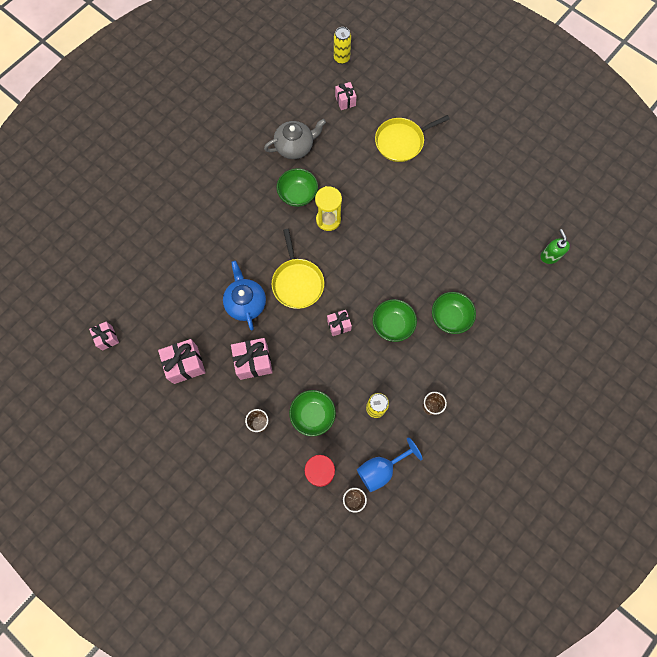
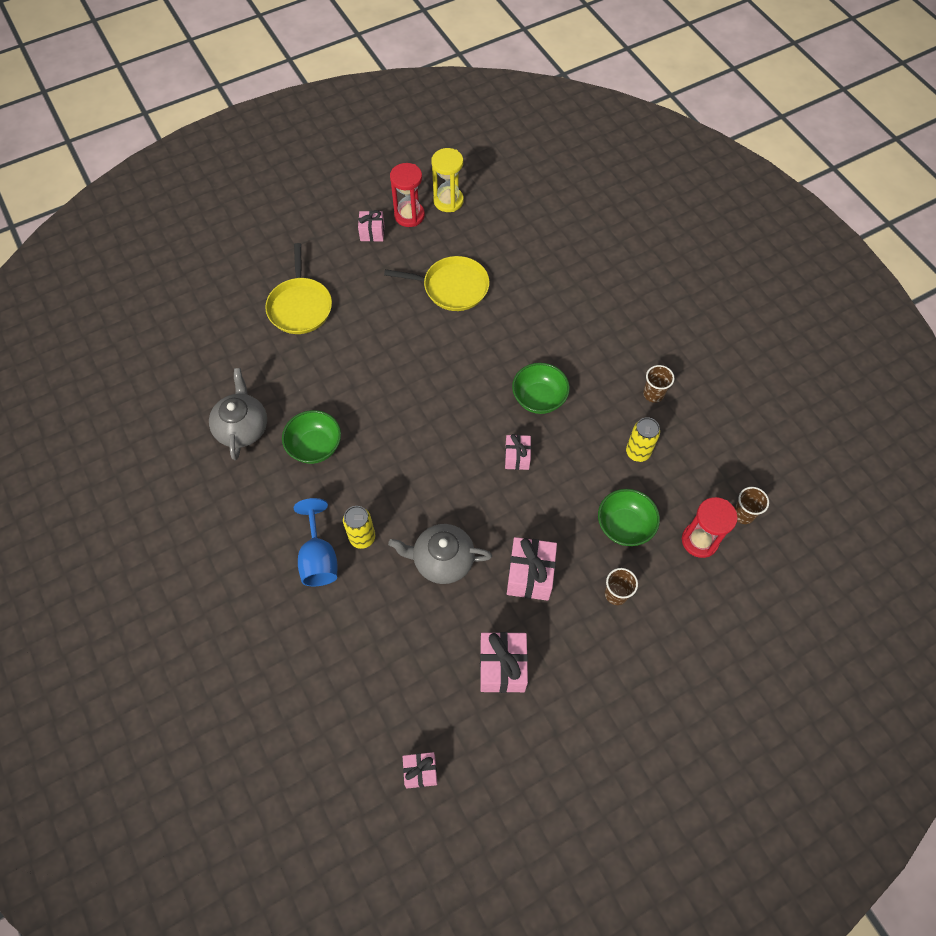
camera: 70 degrees left, 10 degrees down
(245, 302) = (442, 560): blue teapot -> grey teapot
(297, 282) = (439, 487): yellow pan -> yellow pan (452, 287)
(328, 220) = (368, 422): yellow hourglass -> yellow hourglass (448, 201)
(341, 58) = (142, 331): yellow can -> yellow can (362, 537)
(345, 101) = (208, 347): pink gift -> pink gift (372, 233)
(381, 469) = (714, 471): blue goblet -> blue goblet (319, 558)
(450, 317) = (552, 336): green bowl -> none
(514, 181) = (409, 215): none -> red hourglass
(549, 256) = (516, 217): green soap dispenser -> none

